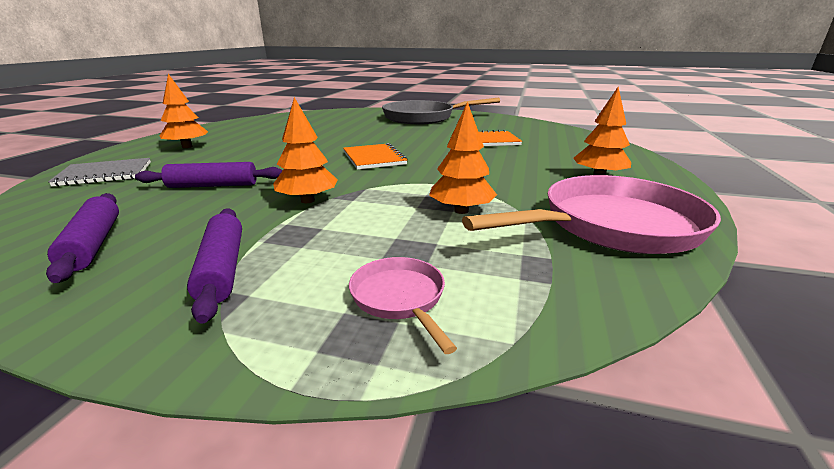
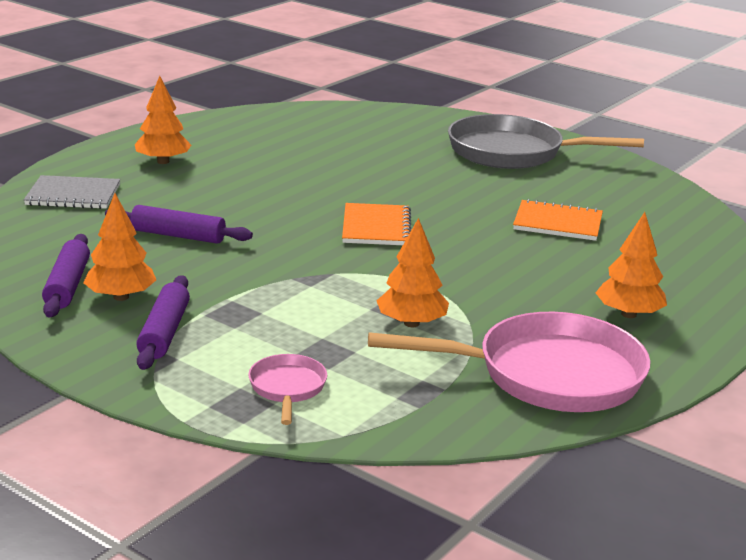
camera: 20 degrees right, 0 degrees up
(308, 200) = (265, 276): orange tree -> orange tree (121, 297)

